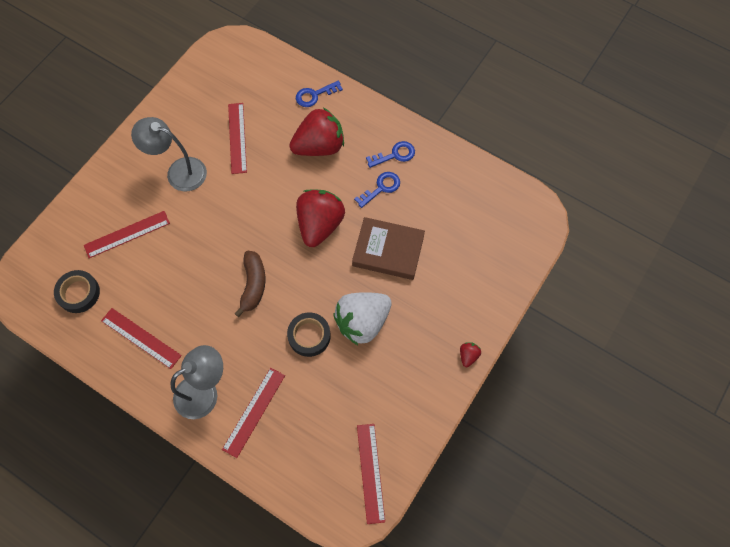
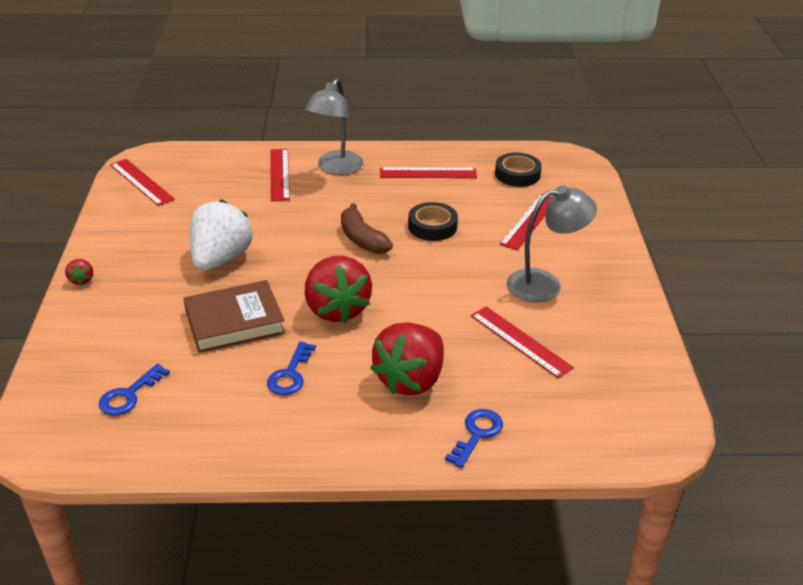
camera: 145 degrees right, 30 degrees down
(309, 336) = (270, 230): black tape -> black tape (432, 226)
(395, 155) = (300, 418): blue key -> blue key (129, 395)

